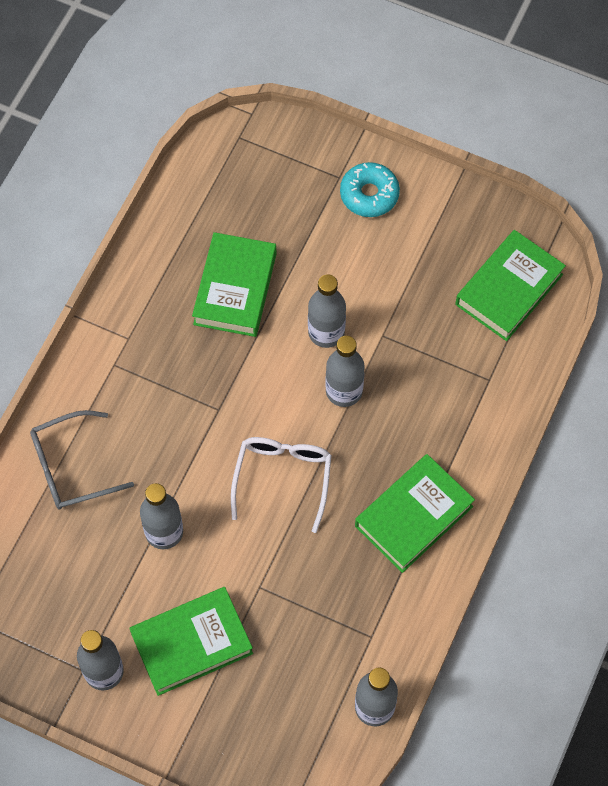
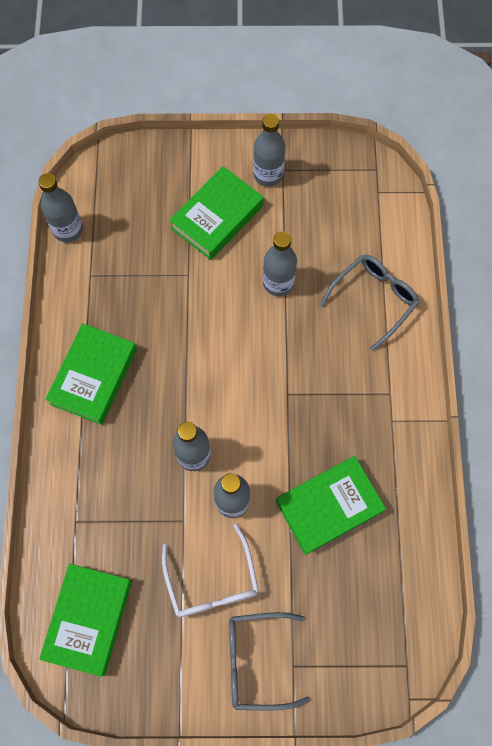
camera: 155 degrees right, 5 degrees up
(235, 289) = (329, 506): green book -> green book turned 75 degrees clockwise
(283, 478) = (209, 361): white glasses -> white glasses (212, 581)
(369, 194) = (256, 660): turquoise donut -> grey glasses

